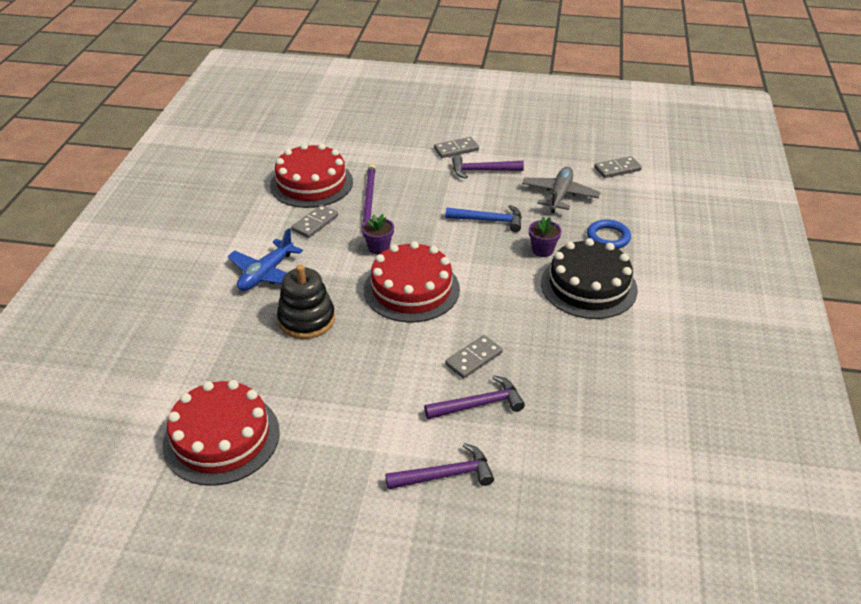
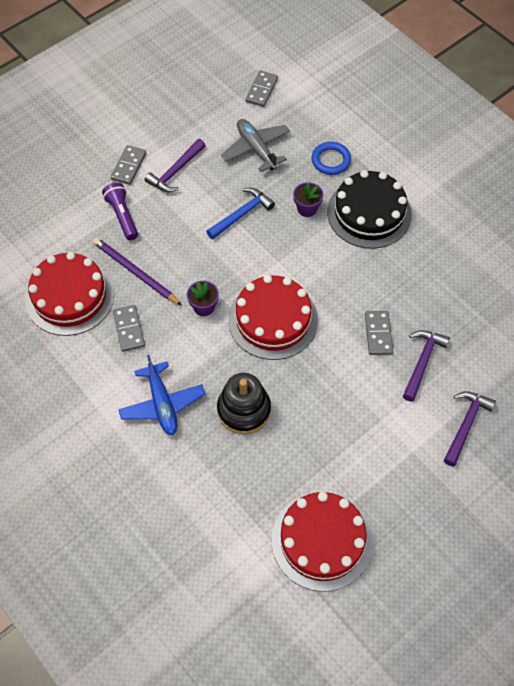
camera: 50 degrees left, 20 degrees up
(410, 169) = (122, 216): none -> purple flashlight

